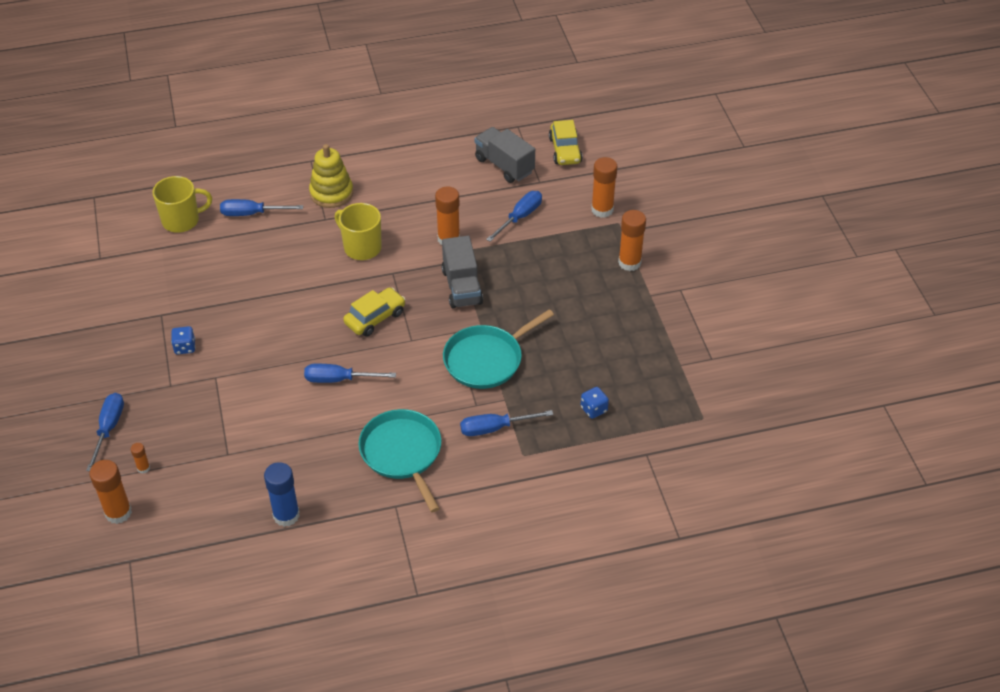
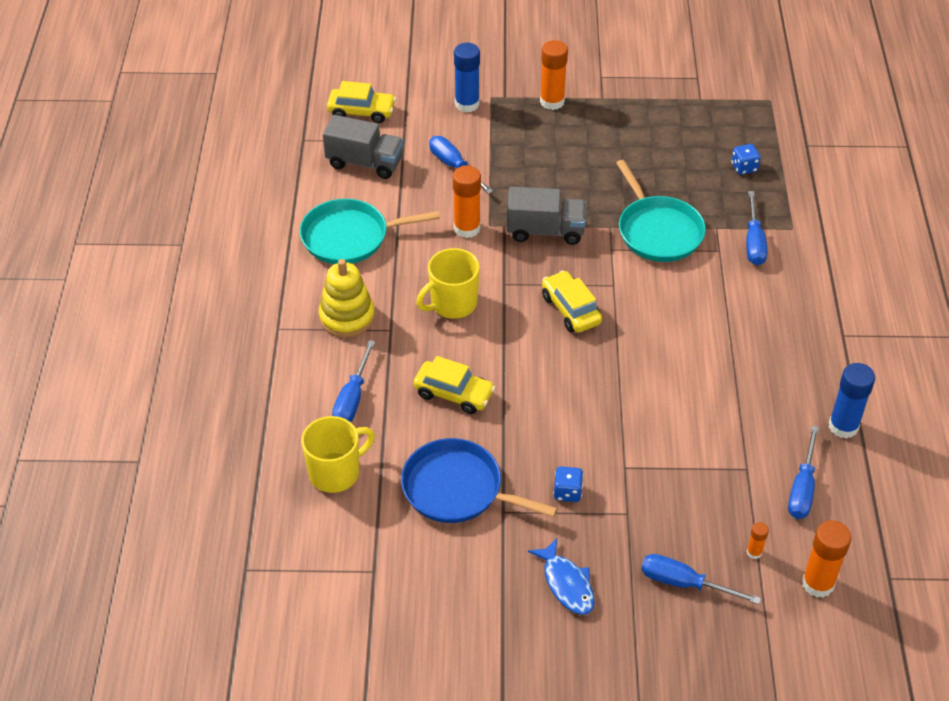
camera: 75 degrees left, 0 degrees up
(100, 361) = (566, 584): none -> blue fish
(178, 286) = (457, 489): none -> blue pan
(182, 220) = (336, 472): yellow mug -> yellow mug turned 60 degrees clockwise
(268, 266) = (454, 394): none -> yellow car
(339, 379) = (657, 354): blue screwdriver -> blue screwdriver (802, 488)
(402, 453) = (774, 318): turquoise pan -> turquoise pan (350, 237)
(504, 165) = (365, 163): grey truck -> grey truck turned 135 degrees counterclockwise
(602, 210) = (467, 104): orange glue stick -> blue glue stick

